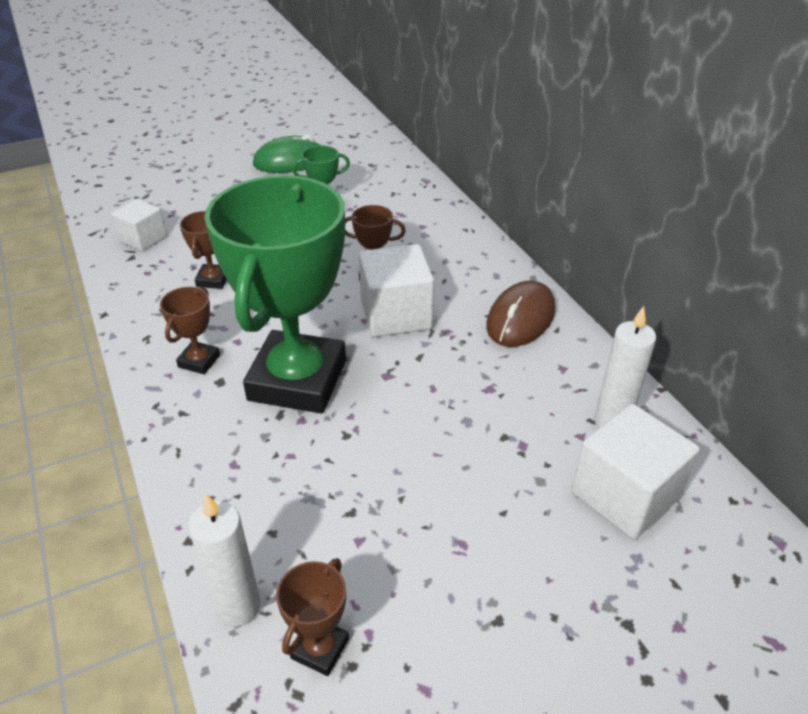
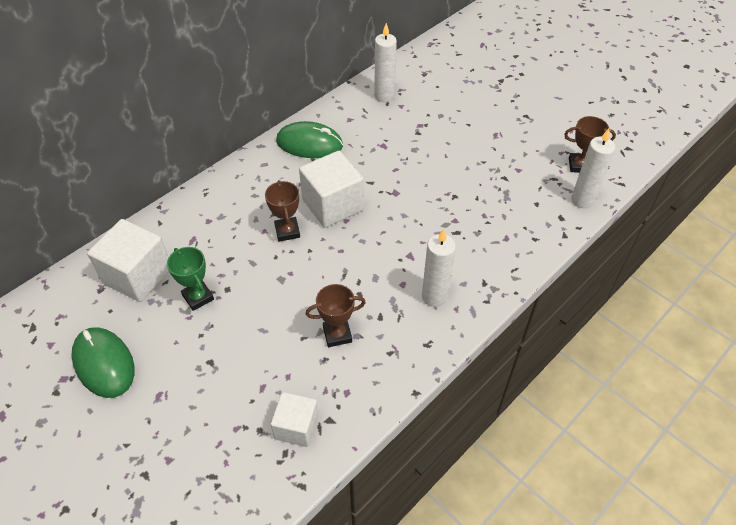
camera: 110 degrees left, 10 degrees up
(199, 361) = (434, 297): brown trophy -> white candle
(297, 380) = (423, 234): green trophy -> none
(520, 318) = (309, 144): brown mouse -> green mouse
(625, 495) = (432, 87): white cube -> white cube (138, 275)

